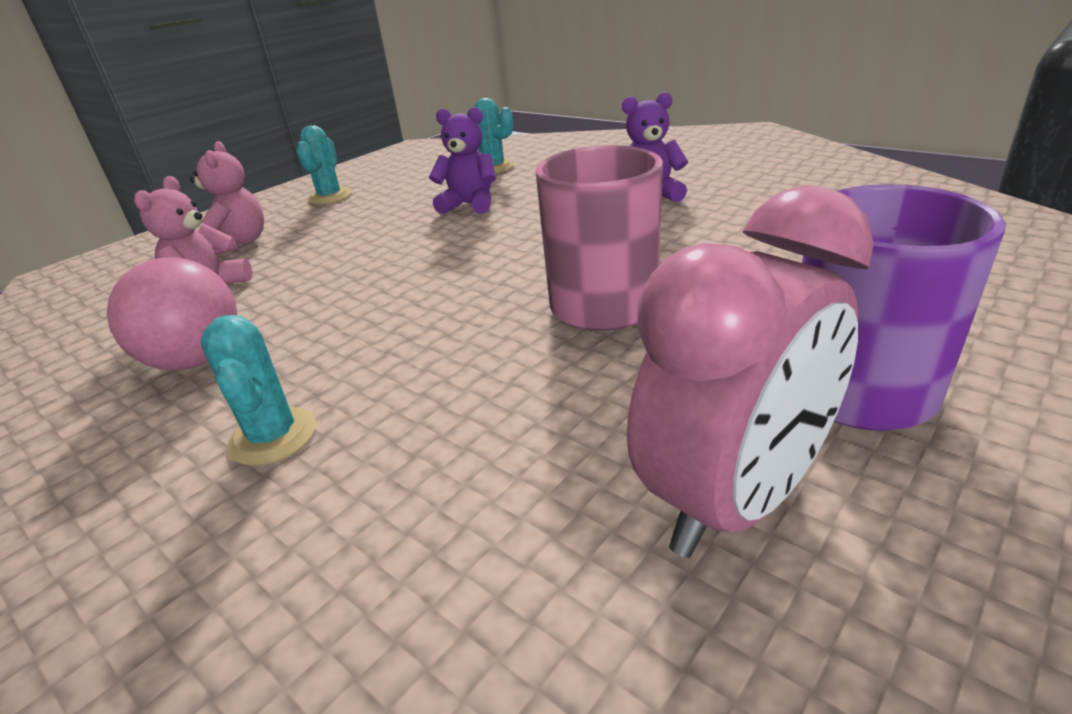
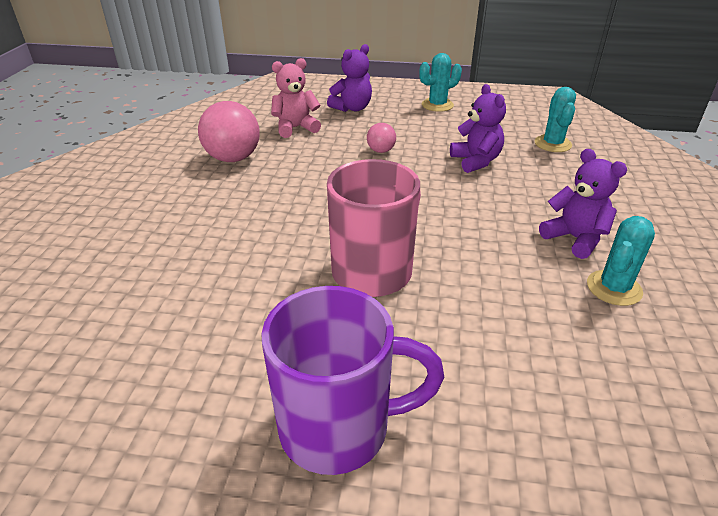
camera: 55 degrees right, 5 degrees up
(239, 243) = (352, 108): pink teddy bear -> purple teddy bear
(273, 436) = (186, 210): turquoise cactus -> turquoise cactus (614, 288)
(367, 247) = (381, 151): none -> pink ball
(734, 500) = (194, 387): pink clock -> none

